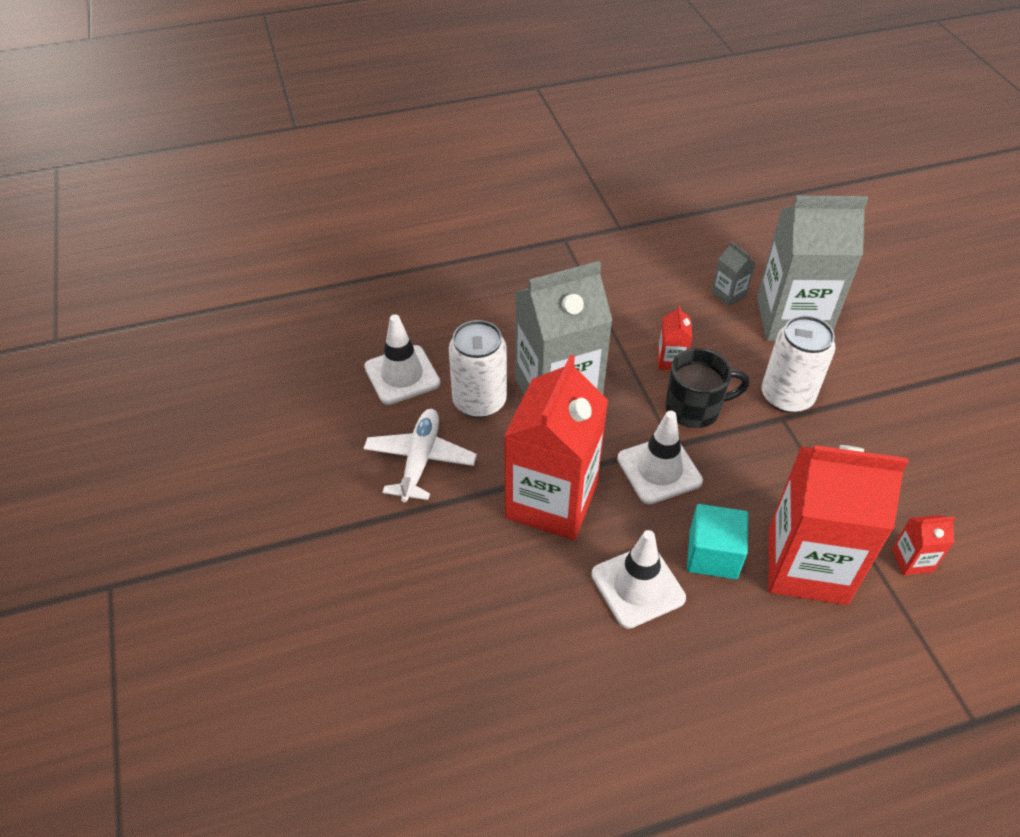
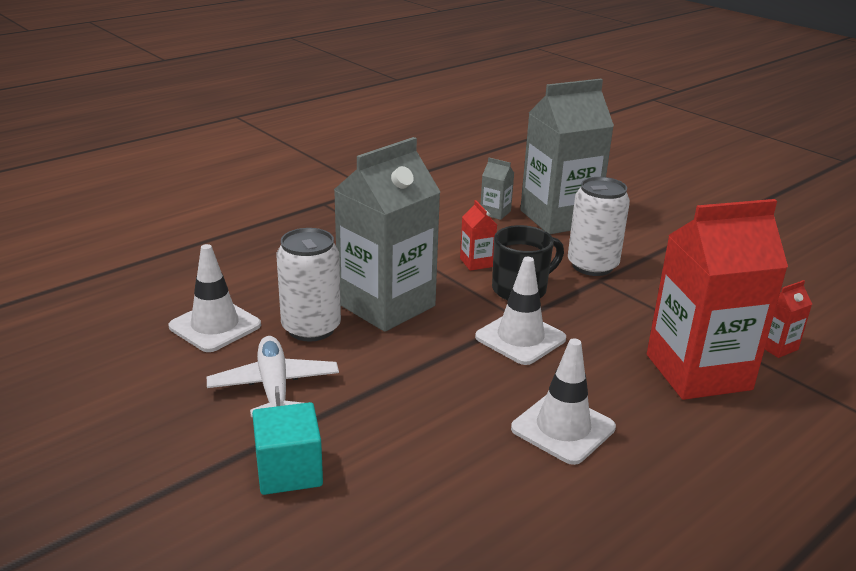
camera: 25 degrees left, 20 degrees down
(551, 501) = (433, 385): red carton -> none
(713, 555) = (613, 386): turquoise cube -> turquoise cube (289, 471)

